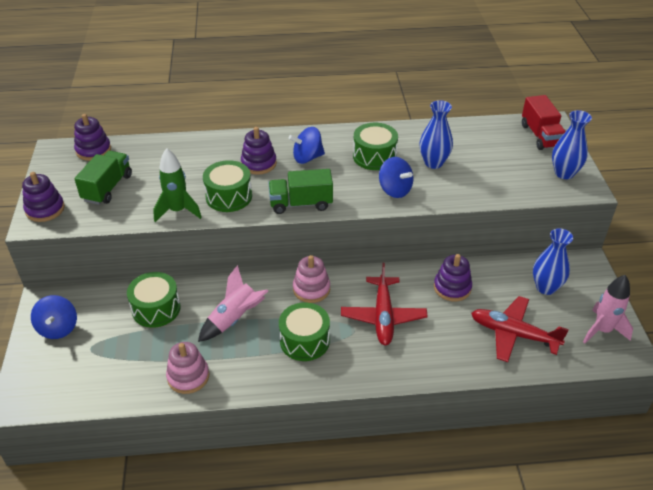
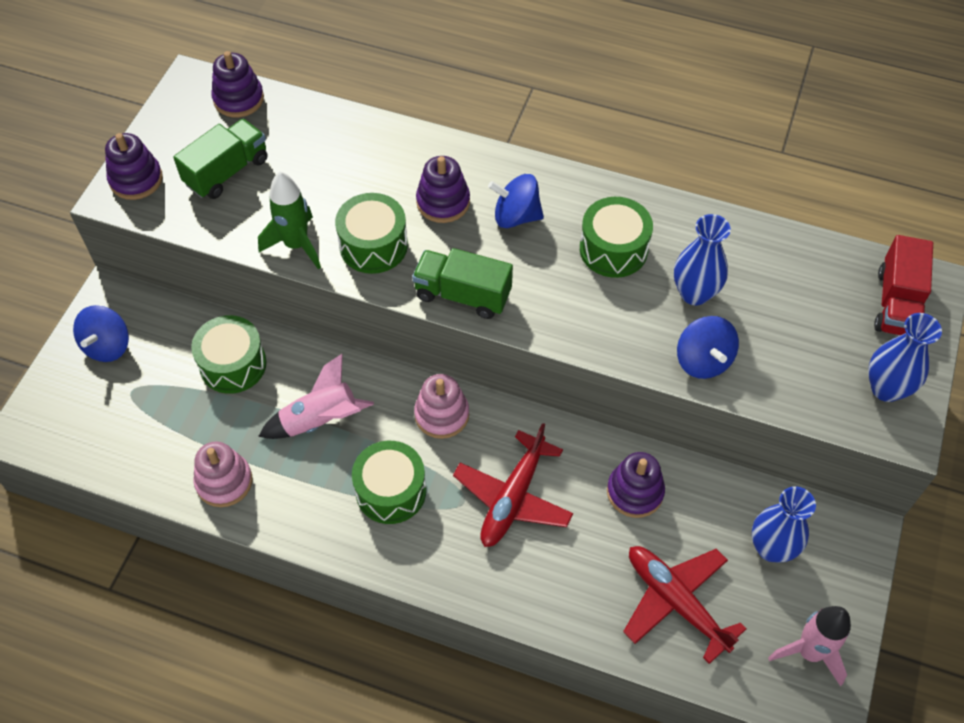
camera: 25 degrees right, 15 degrees up
(394, 190) = (607, 321): blue spinning top -> blue spinning top (703, 360)

